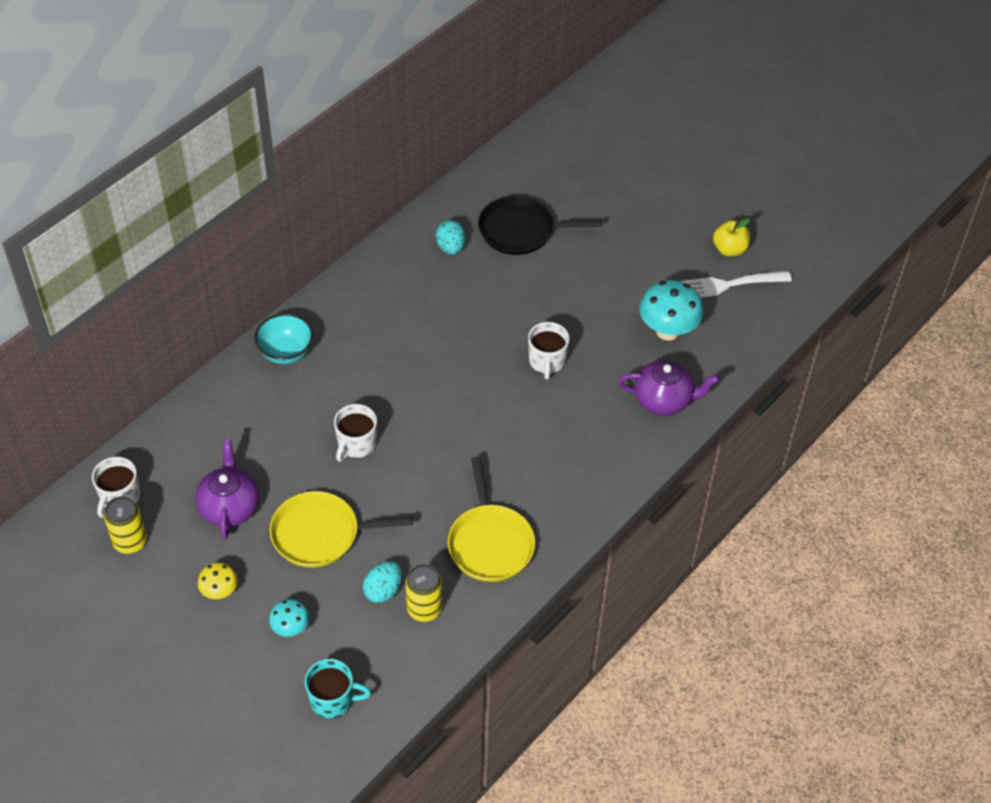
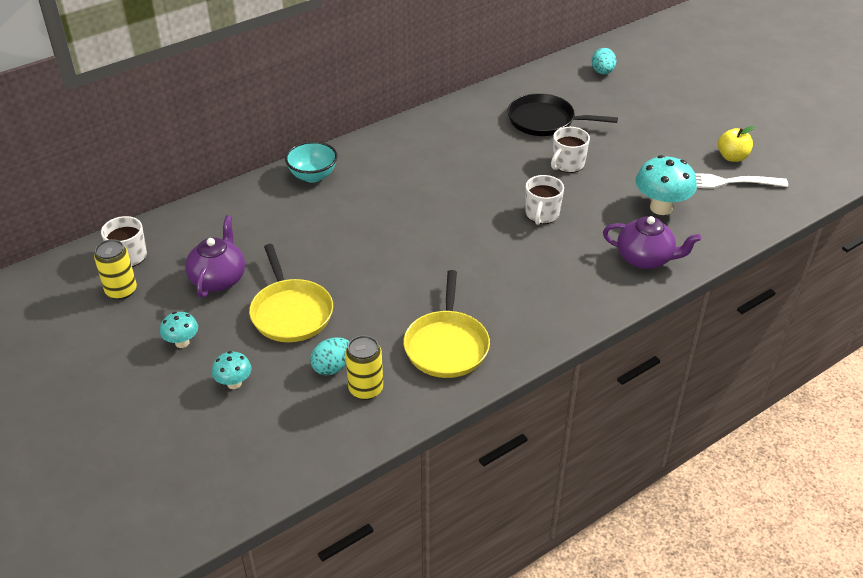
camera: 15 degrees right, 10 degrees down
(220, 592) = (182, 342): yellow mushroom -> turquoise mushroom
(320, 534) = (291, 312): yellow pan -> yellow pan turned 120 degrees counterclockwise
(333, 700) = (250, 451): turquoise mug -> none
(356, 445) = (349, 250): white mug -> white mug (567, 164)
(450, 247) = (480, 124): turquoise egg -> turquoise egg (602, 72)

